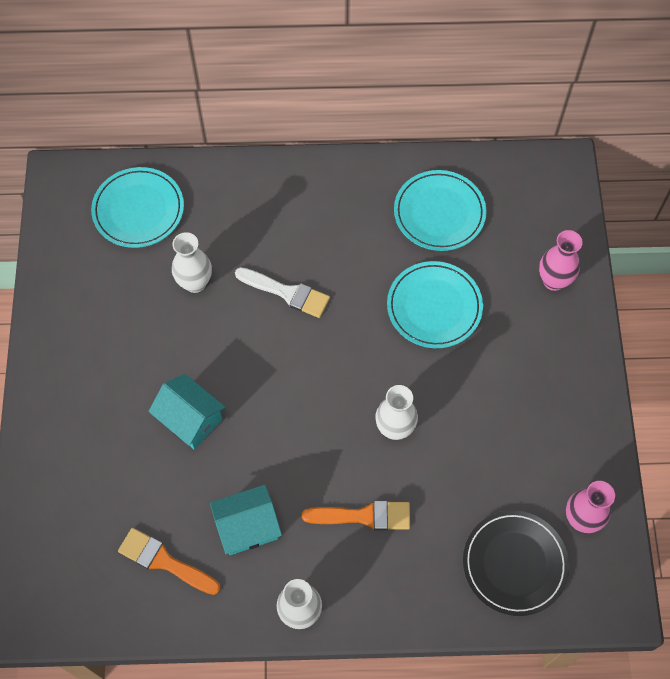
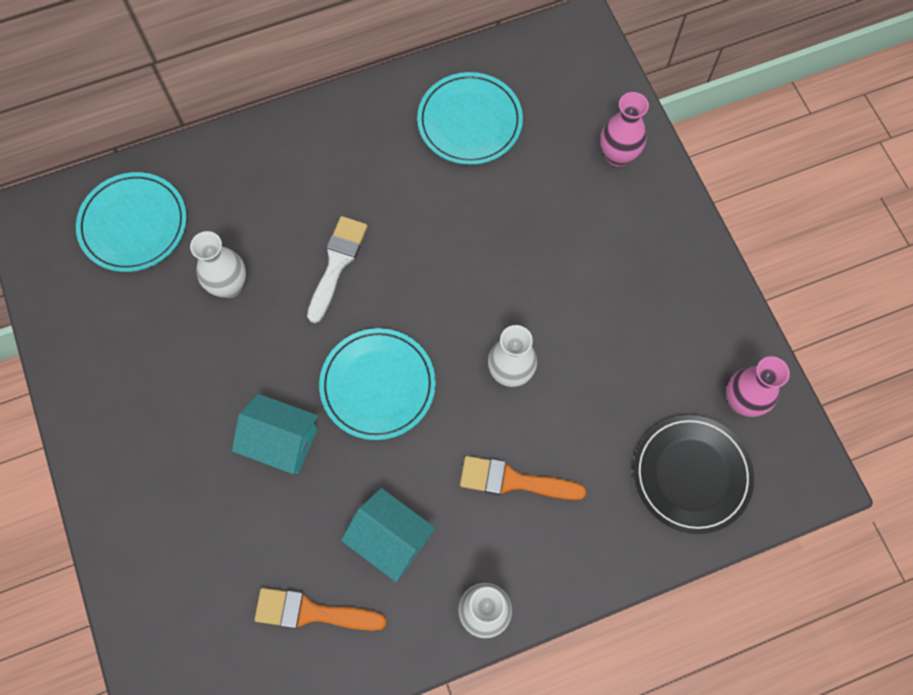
camera: 20 degrees left, 5 degrees up
(247, 527) = (390, 539): turquoise house -> turquoise house turned 75 degrees clockwise
(287, 293) = (337, 263): white brush -> white brush turned 75 degrees counterclockwise
(364, 516) = (513, 481): orange brush -> orange brush turned 150 degrees counterclockwise
(434, 307) = (502, 225): turquoise plate -> turquoise plate (378, 385)

